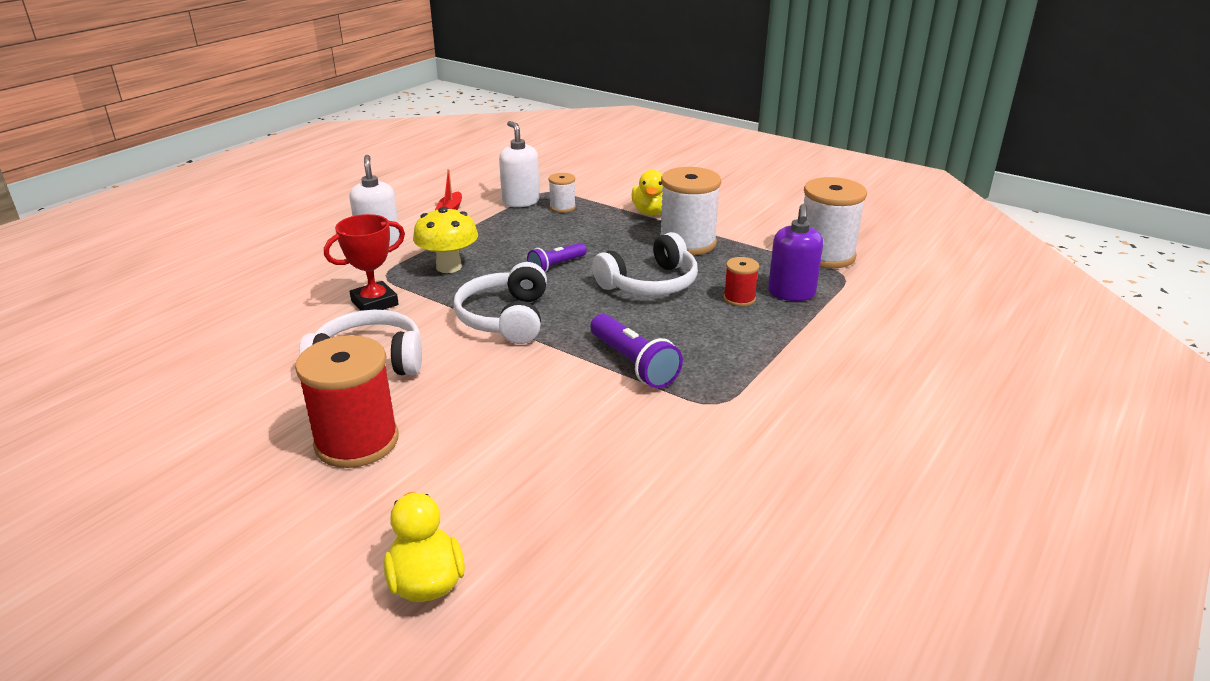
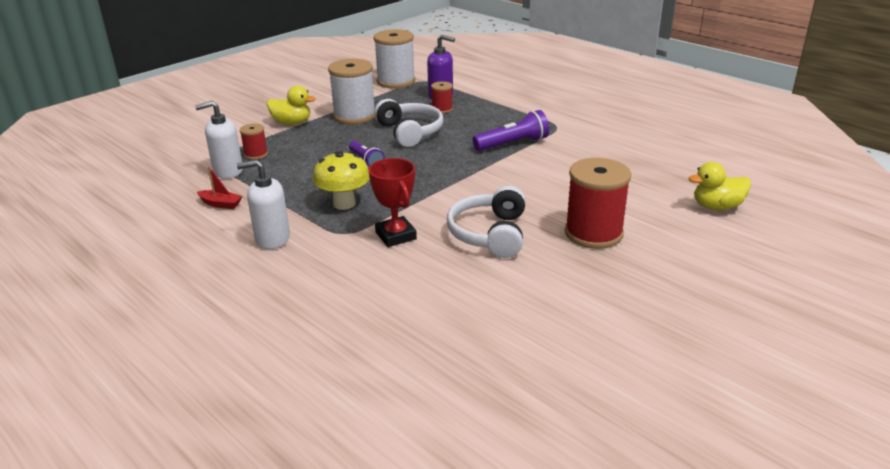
camera: 80 degrees left, 0 degrees up
(505, 318) = (441, 181): white headphones -> none
(562, 207) = (256, 154): white spool -> red spool

